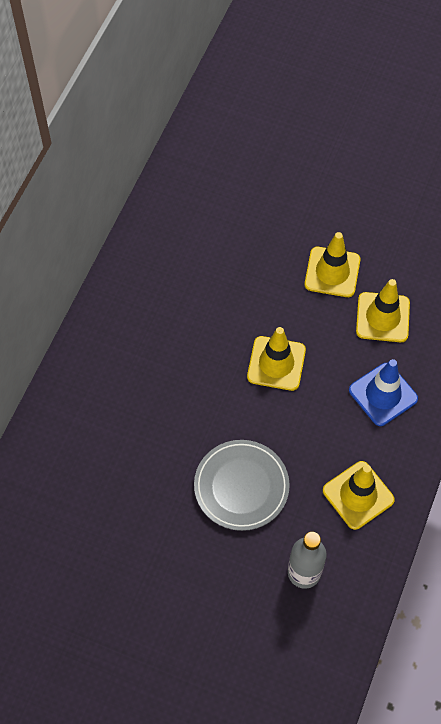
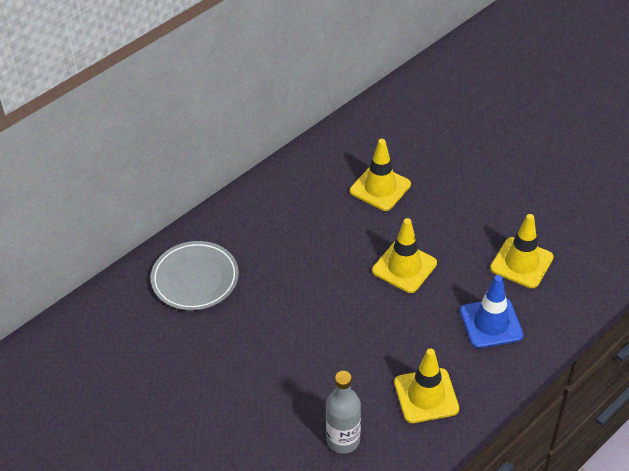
camera: 25 degrees right, 15 degrees down
(241, 486) = (322, 351): grey plate -> grey plate (195, 279)
(332, 272) = (492, 214): yellow traffic cone -> yellow traffic cone (380, 188)

